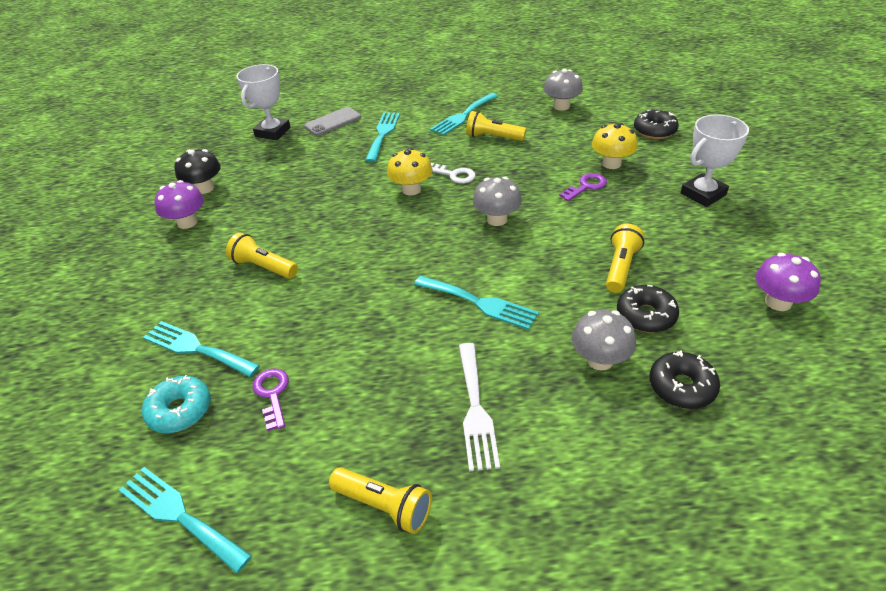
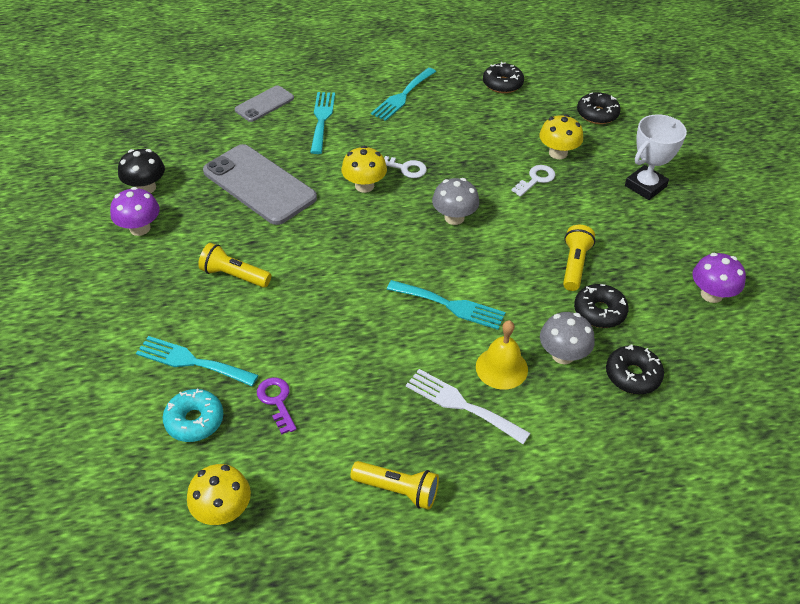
camera: 10 degrees left, 5 degrees up
(179, 515) = (223, 510): turquoise fork -> yellow mushroom
(272, 132) = (201, 117): white trophy -> none
(310, 187) = (259, 184): none -> grey phone
(475, 409) = (461, 405): white fork -> white fork turned 135 degrees clockwise
(493, 137) = (438, 123): yellow flashlight -> none
(527, 371) = (501, 368): none -> yellow bell
(561, 106) = (502, 84): grey mushroom -> black donut
(586, 186) = (536, 179): purple key -> white key

